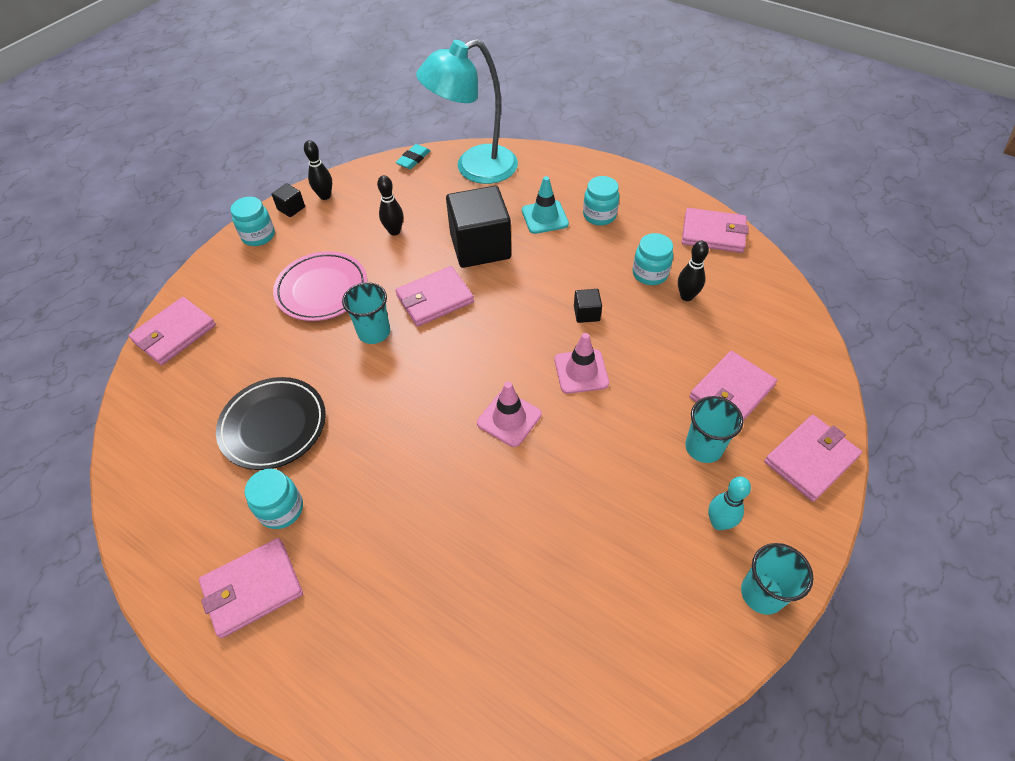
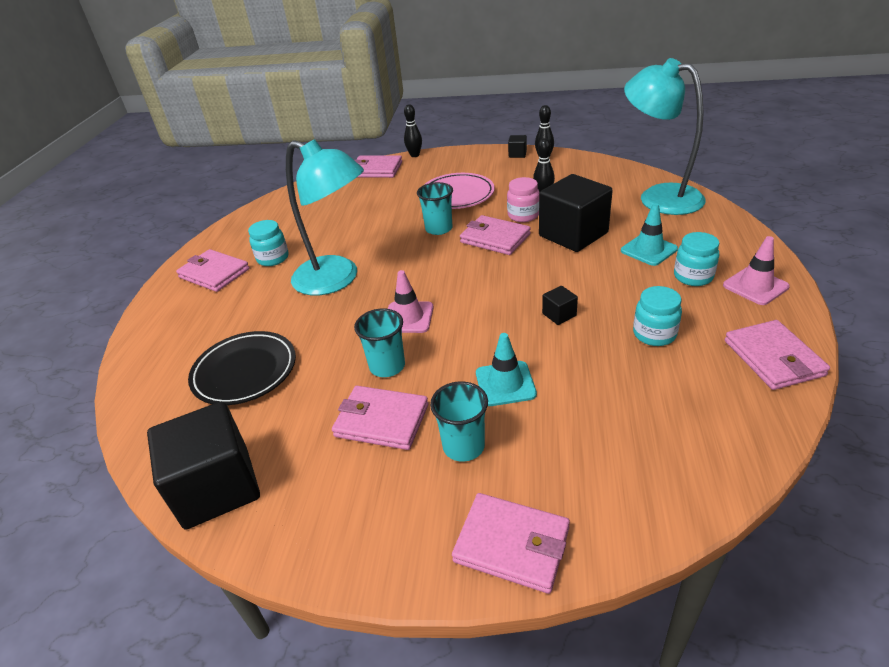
camera: 65 degrees right, 15 degrees down
(258, 236) = (480, 156): turquoise jar -> none
(273, 426) = (332, 229): black plate -> black plate (245, 372)
(389, 457) = (336, 279): none -> turquoise lamp
(413, 159) = (629, 170): turquoise eraser -> none
(415, 261) = (523, 215): none -> pink jar
(581, 371) = (489, 336): pink traffic cone -> pink traffic cone (755, 286)
(648, 388) = (505, 383): none -> turquoise traffic cone
(656, 664) = (217, 487): none -> black cube
(686, 296) = (652, 369): black bowling pin -> black bowling pin (415, 155)
(719, 523) = (381, 486): turquoise bowling pin -> none
(731, 392) = (552, 445): pink wallet -> pink wallet (381, 420)
(762, 593) = (316, 546): turquoise cup -> turquoise cup (387, 366)

